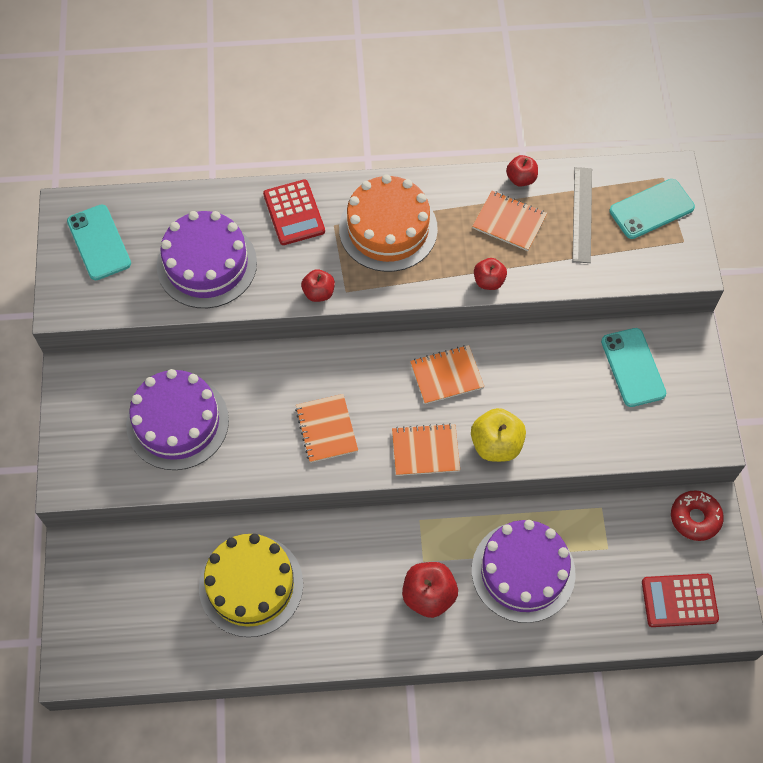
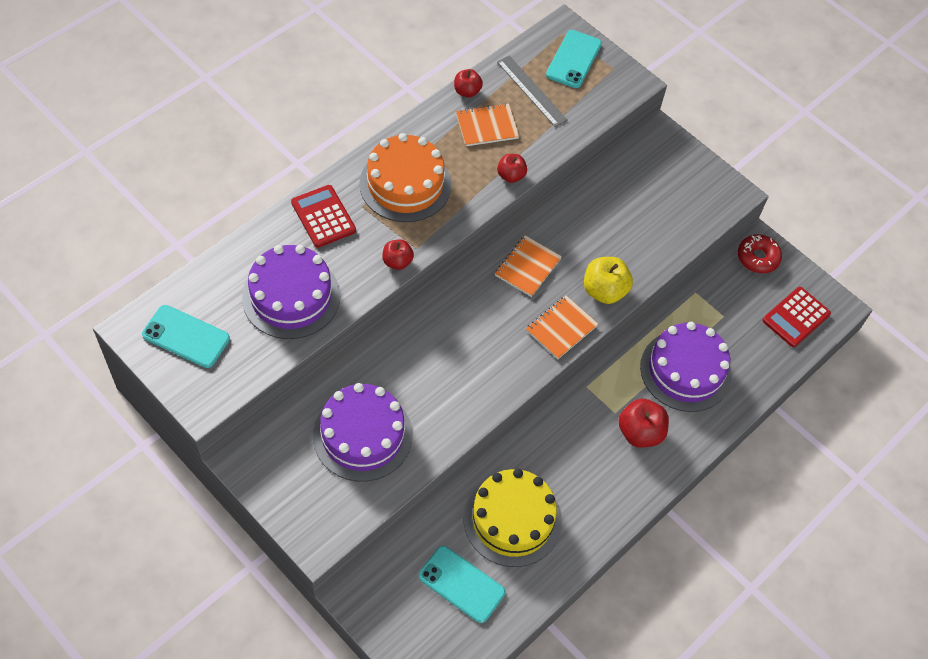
camera: 45 degrees left, 5 degrees down
(294, 213) = (323, 216): red calculator -> red calculator turned 150 degrees counterclockwise
(326, 429) = (478, 362): orange notebook -> none
(633, 367) = (644, 179): turquoise phone -> turquoise phone (461, 584)

